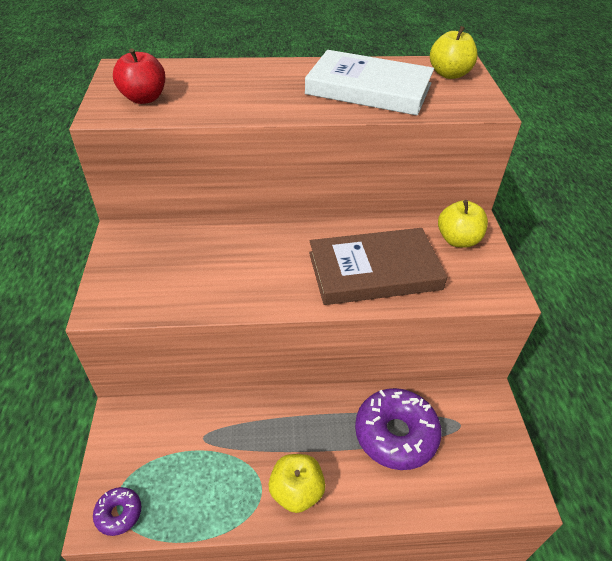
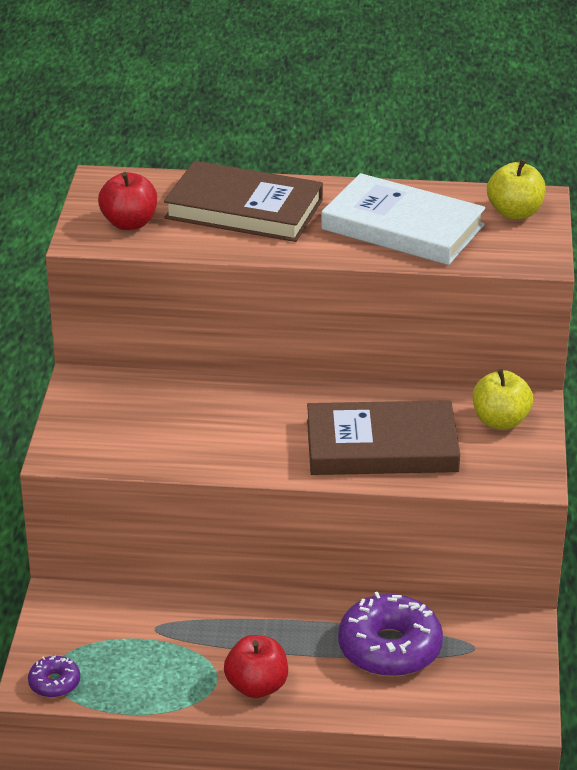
camera: 10 degrees right, 10 degrees down
(238, 83) = (244, 209): none -> brown book
(296, 492) = (257, 686): yellow apple -> red apple

